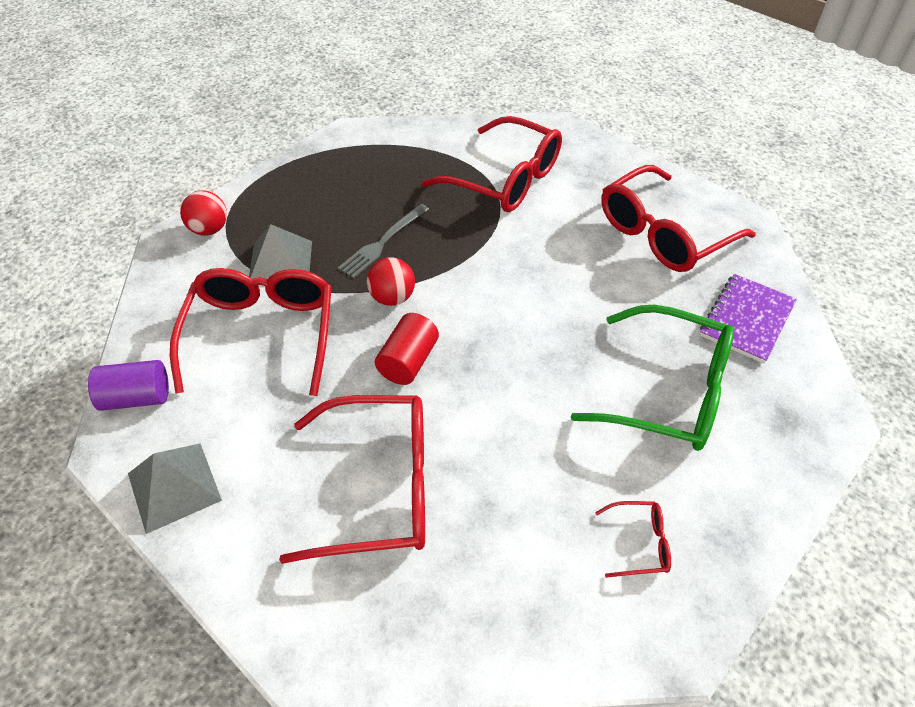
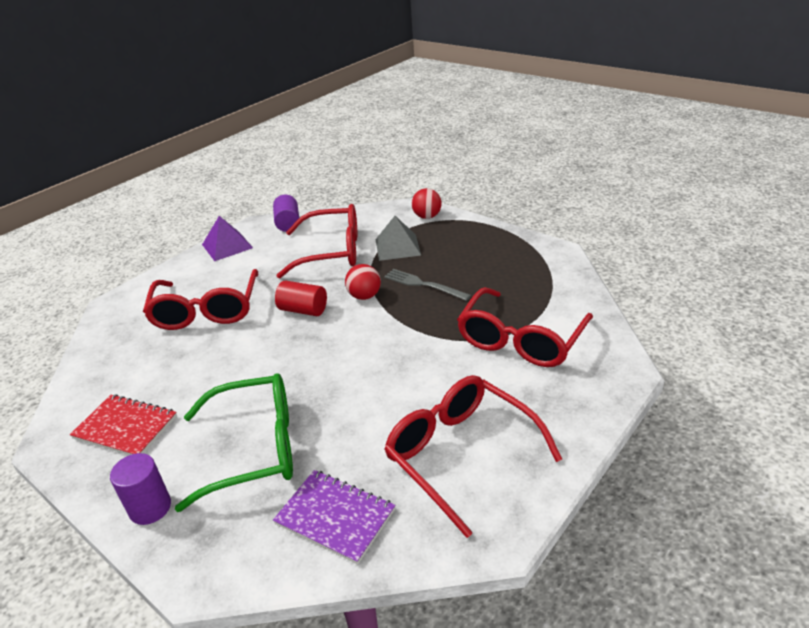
camera: 90 degrees right, 15 degrees down
(174, 486) = (227, 246): grey pyramid -> purple pyramid
(639, 543) = (126, 427): red glasses -> red notebook
(667, 391) = (254, 448): green glasses -> green glasses turned 120 degrees counterclockwise
(763, 481) = (150, 508): none -> purple cylinder

